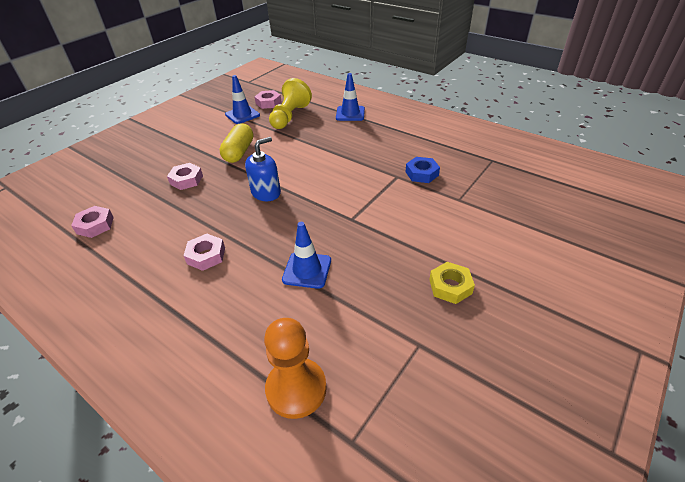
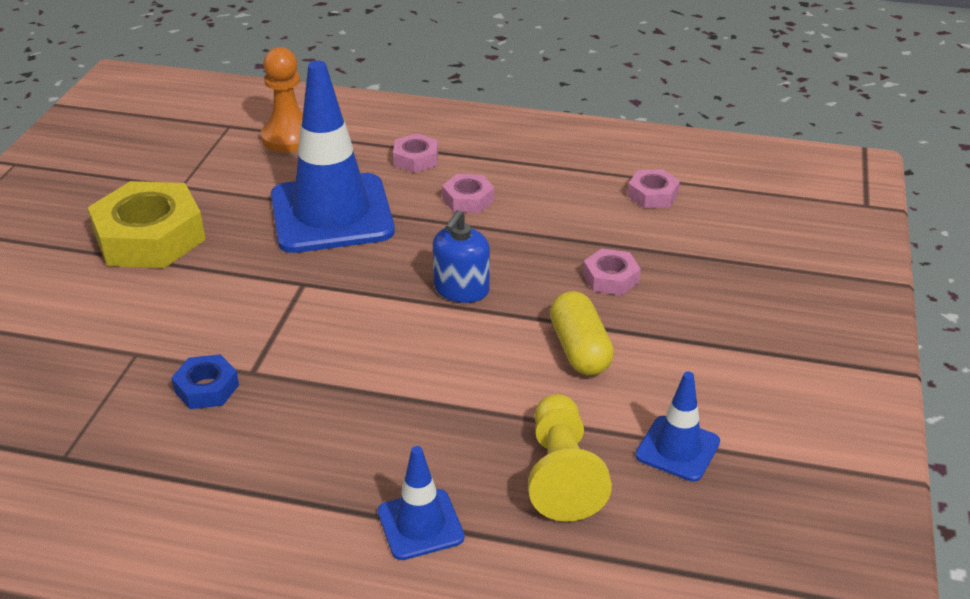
camera: 155 degrees right, 5 degrees down
(268, 103) = (658, 510): pink nut -> pink nut (416, 159)
(307, 270) = (331, 214): blue traffic cone -> blue traffic cone, size x2.10
(450, 286) = (150, 237): yellow nut -> yellow nut, size x2.07

